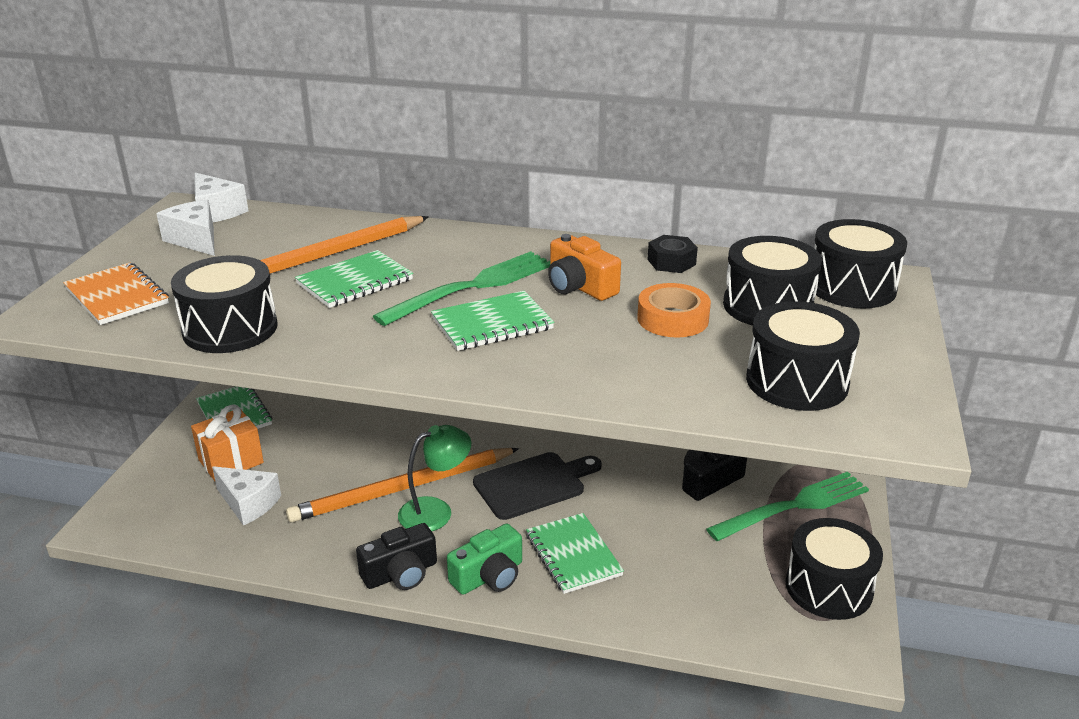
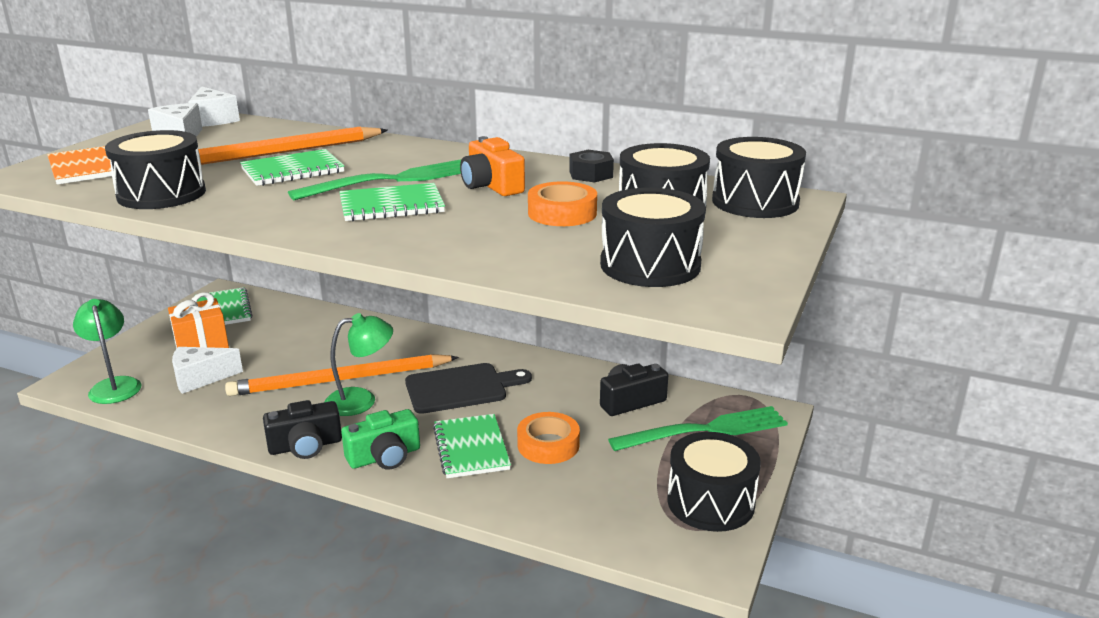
camera: 10 degrees right, 5 degrees down
(155, 523) = (114, 385): none -> green lamp
(248, 503) = (200, 378): white cheese -> white cheese turned 120 degrees clockwise
(648, 542) = (548, 445): none -> orange tape

